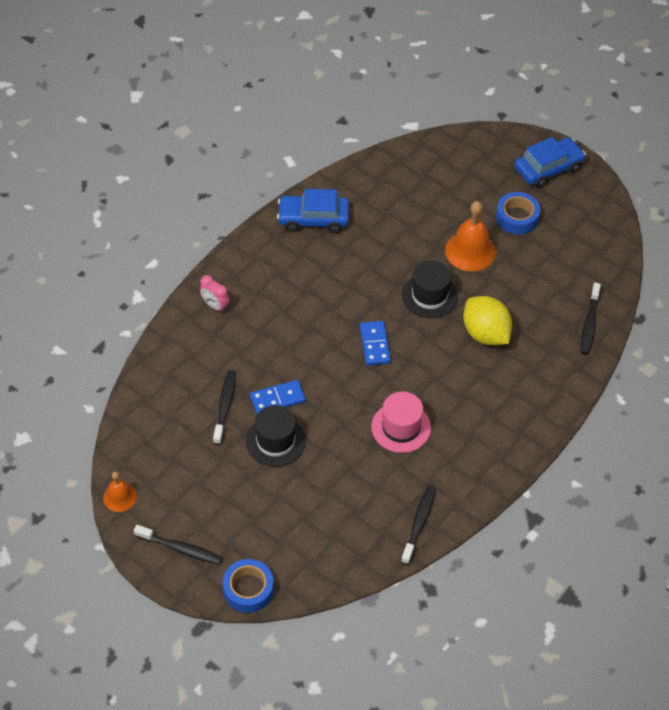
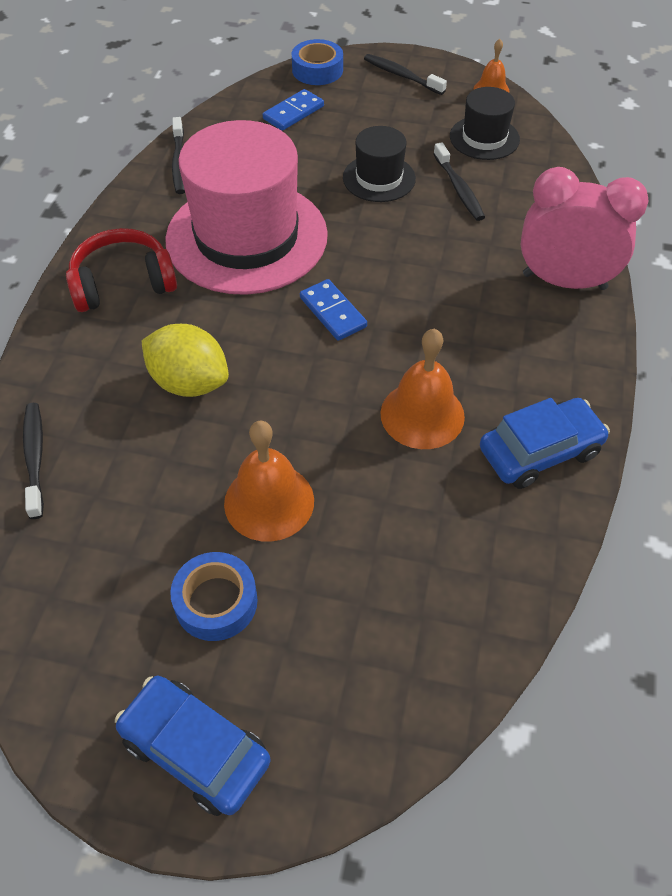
camera: 155 degrees right, 0 degrees up
(180, 548) = (401, 75): black toothbrush -> black toothbrush turned 45 degrees clockwise
(215, 306) = (564, 281): pink clock -> pink clock, size x2.28
(277, 399) = (407, 215): blue domino -> blue domino (293, 113)
(362, 262) = (422, 414): none -> orange bell
(401, 427) = (246, 237): pink hat -> pink hat, size x2.09
(429, 295) = (295, 404): black hat -> black hat (484, 138)
(502, 423) = (123, 283): none -> red headphones
(548, 168) = (195, 750): blue car -> blue car turned 90 degrees clockwise

